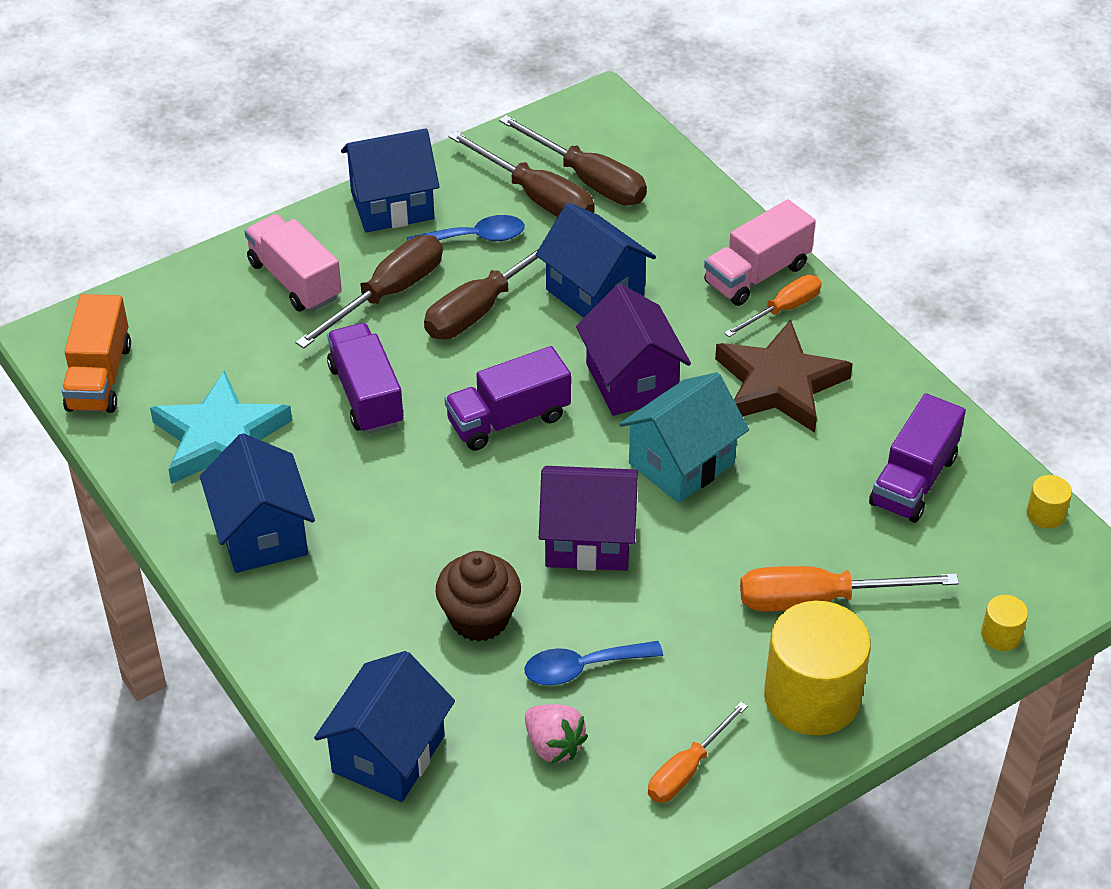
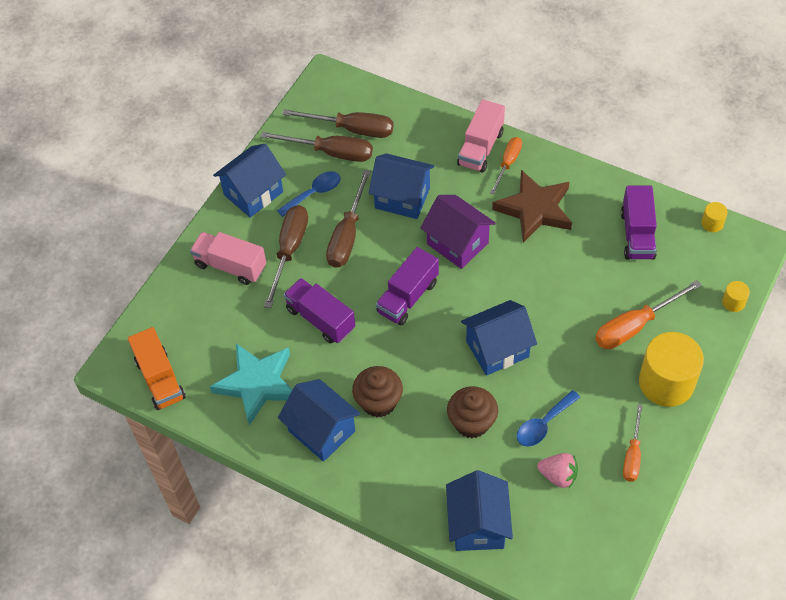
camera: 25 degrees left, 10 degrees up
(367, 533) = (378, 402): none -> brown cupcake
(588, 540) = (497, 349): purple house -> blue house
(681, 463) = (515, 280): turquoise house -> none

